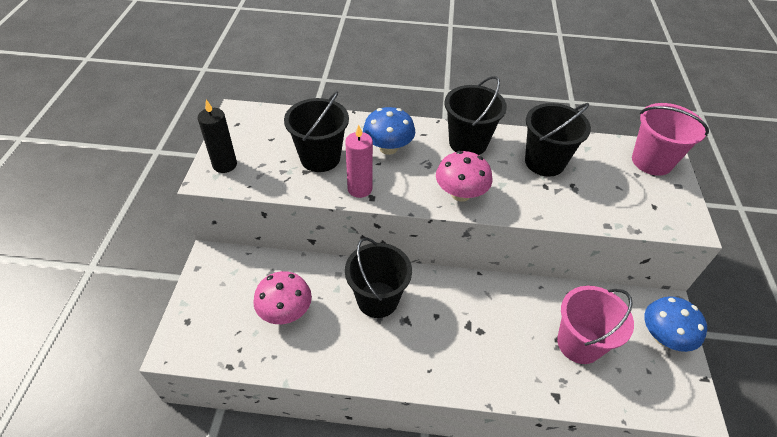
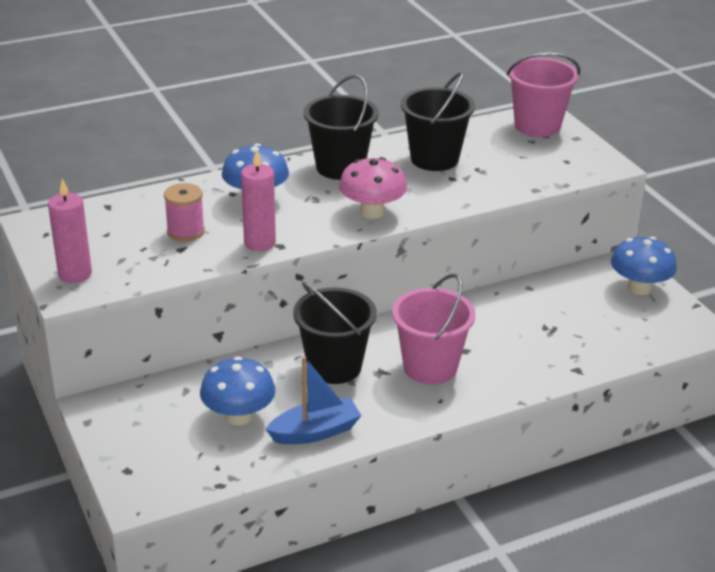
camera: 30 degrees left, 15 degrees down
(225, 165) = (75, 274): black candle -> pink candle
(285, 311) = (239, 416): pink mushroom -> blue mushroom
(320, 158) = (185, 232): black bucket -> pink spool
(323, 353) = (315, 432): none -> blue boat
(579, 343) = (567, 323): pink bucket -> pink bucket (430, 367)

